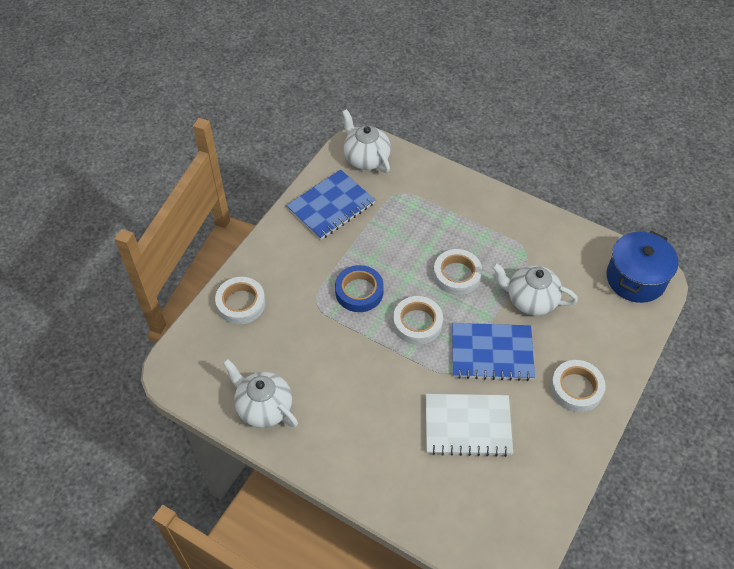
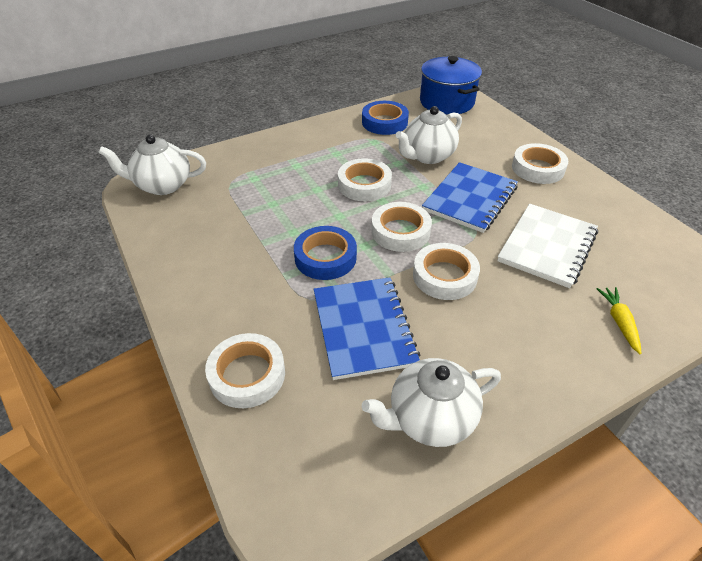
camera: 60 degrees left, 10 degrees down
(331, 206) = (191, 234): blue notebook -> blue notebook (363, 328)
(388, 370) = (444, 276): none -> white tape
(412, 494) = (619, 322): none -> yellow carrot
(558, 247) = (384, 122): none -> blue tape

